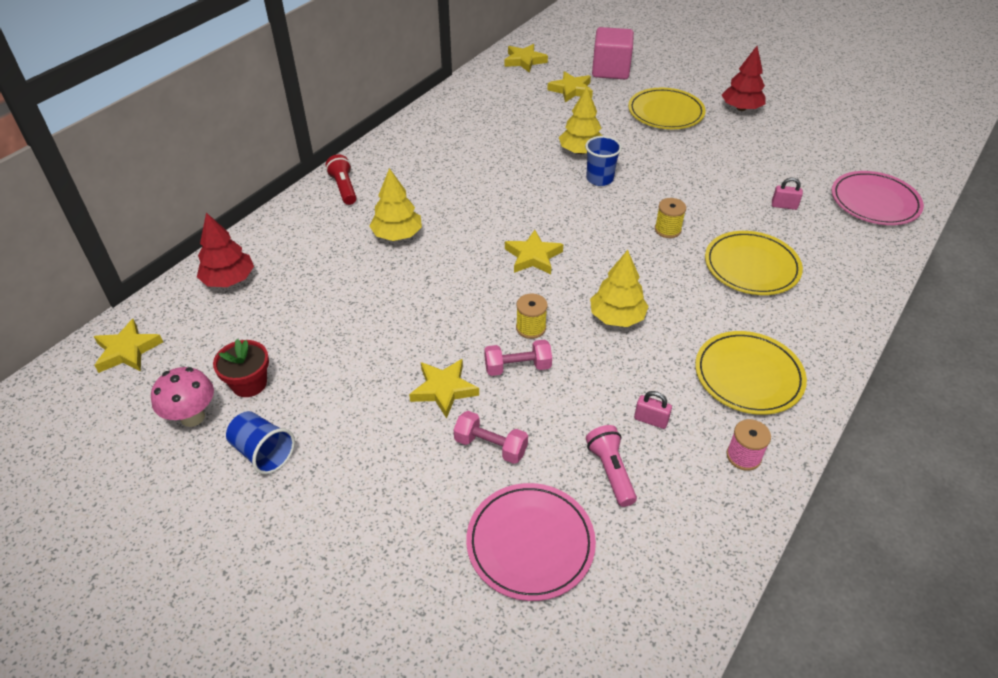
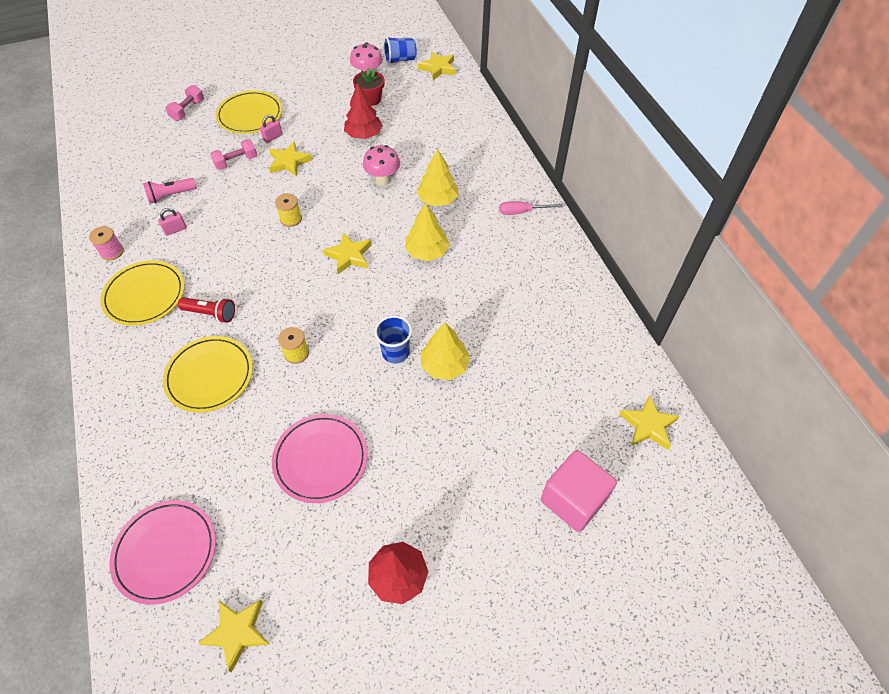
camera: 125 degrees right, 10 degrees up
(229, 280) = (463, 115): red tree -> red tree (364, 135)
(263, 452) = (321, 91): blue cup -> blue cup (400, 60)
(344, 188) = (517, 195): red flashlight -> red flashlight (211, 314)
(366, 177) = (522, 212): none -> pink screwdriver
(403, 288) = (383, 180): none -> pink mushroom
(517, 367) = (270, 197): pink dumbbell -> pink dumbbell (188, 110)
(530, 543) = (175, 149): pink plate -> pink plate (320, 459)
(571, 90) = (556, 429): yellow star -> yellow star (237, 632)
(611, 471) = (171, 195): pink flashlight -> pink flashlight turned 135 degrees clockwise
(617, 317) = (254, 264): yellow tree -> yellow tree (427, 252)
(665, 112) = (450, 488): yellow plate -> yellow plate (250, 115)
(784, 206) = (237, 464): pink padlock -> pink padlock (273, 137)

